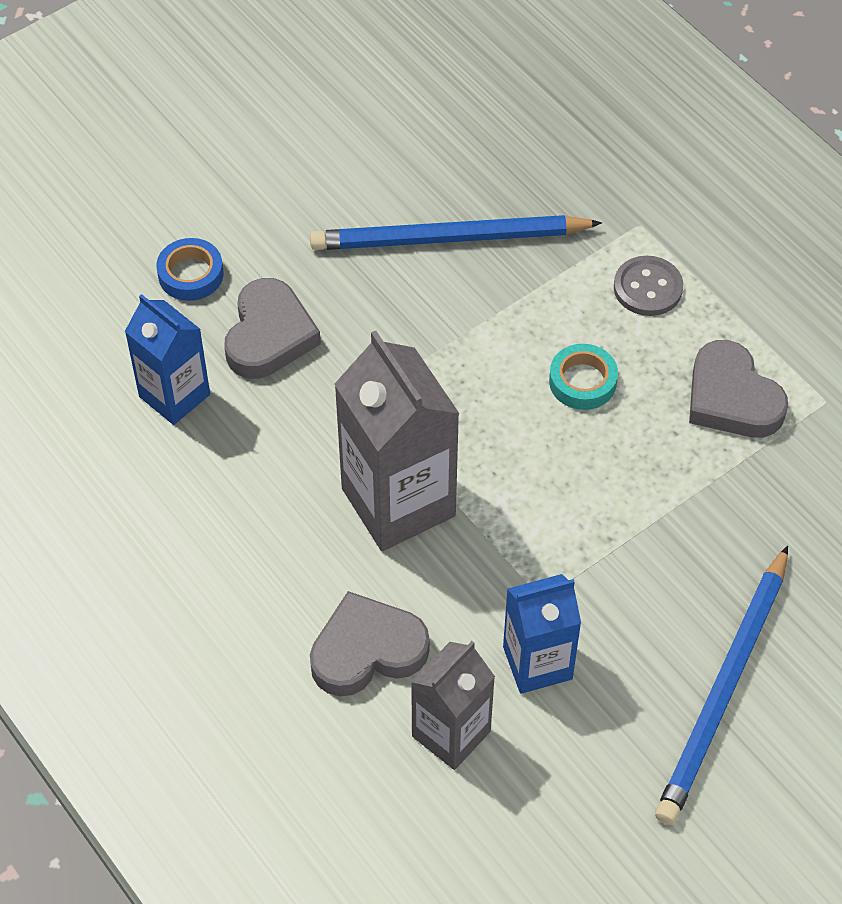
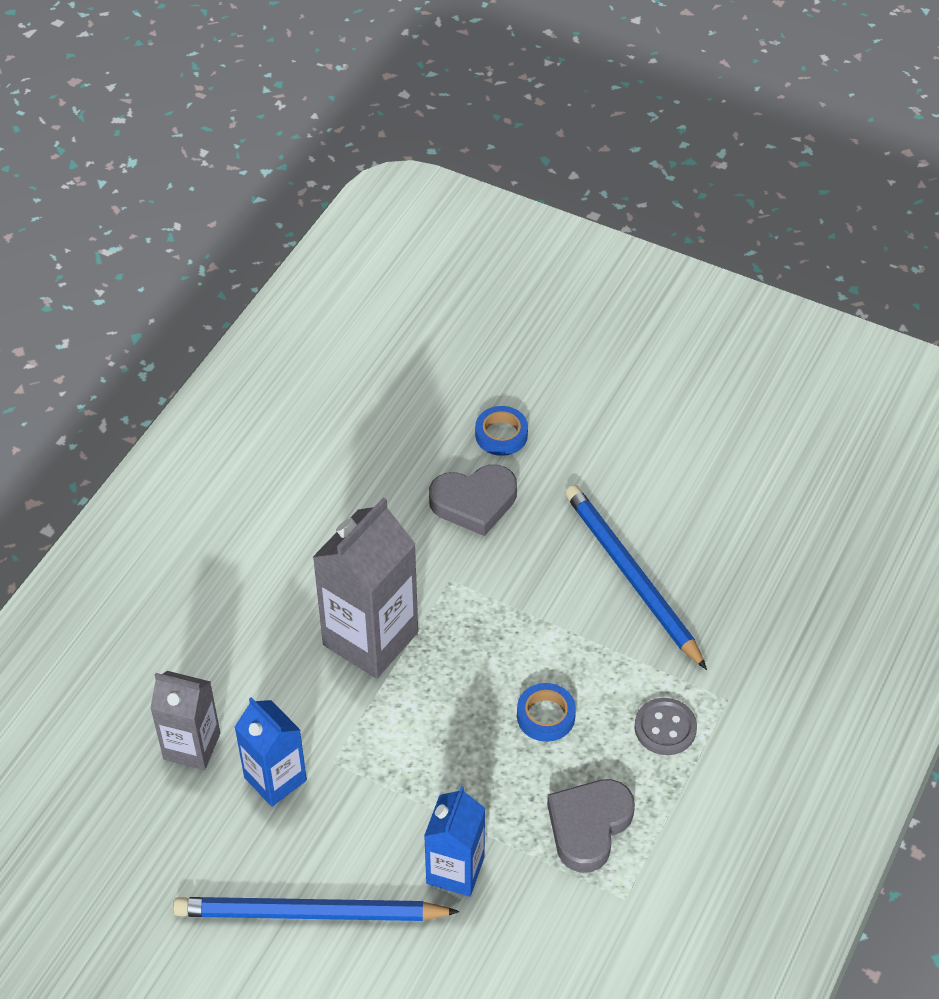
camera: 65 degrees right, 5 degrees down
(174, 395) = (391, 470): blue carton -> blue carton (455, 870)
(367, 650) = (236, 668): grey heart -> none
(582, 381) = (545, 716): turquoise tape -> blue tape

